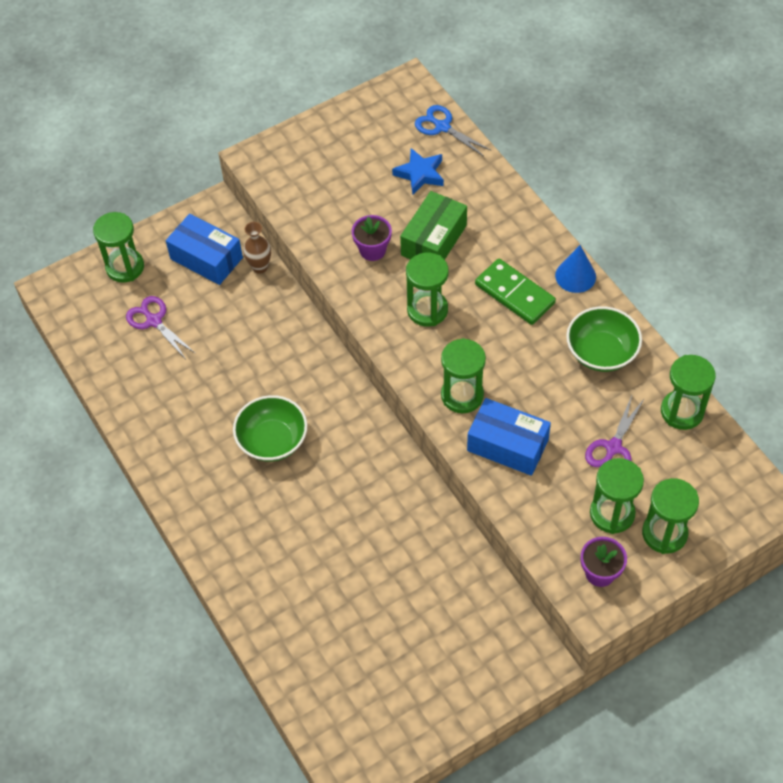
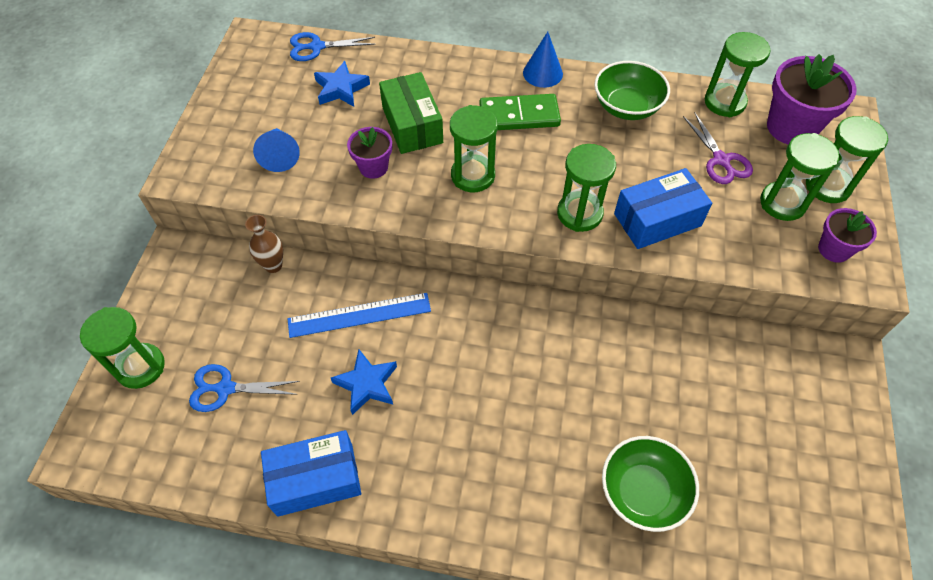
camera: 50 degrees left, 0 degrees up
(154, 321) = (226, 388): purple scissors -> blue scissors
(206, 258) = (215, 297): blue box -> blue box (315, 479)
(229, 389) = (367, 384): none -> blue star
(272, 440) = (455, 391): green bowl -> green bowl (643, 492)
(273, 344) = (359, 315): none -> blue ruler
(326, 193) = (279, 155): none -> blue cone
(705, 473) = (791, 127): none -> purple flower pot

